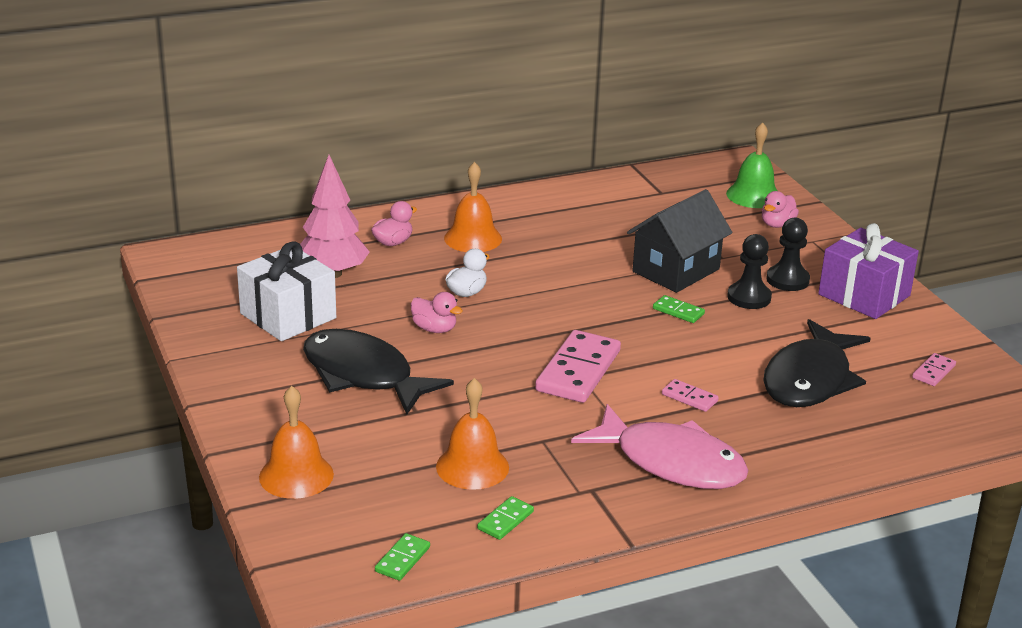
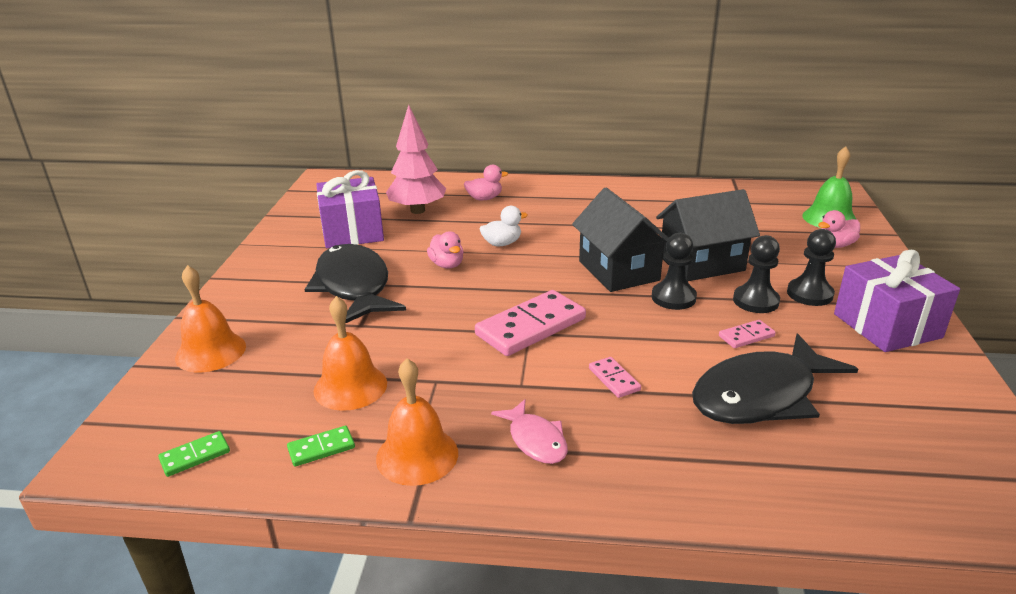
camera: 30 degrees right, 0 degrees up
(288, 316) = (352, 232): white gift -> purple gift
(473, 238) = (548, 206): orange bell -> orange bell (417, 455)
(607, 296) = (619, 271): none -> black house
(671, 462) = (535, 440): pink fish -> pink fish, size x0.50
(678, 311) = (673, 298): green domino -> black pawn
(933, 372) = (922, 427): pink domino -> pink domino (746, 336)

